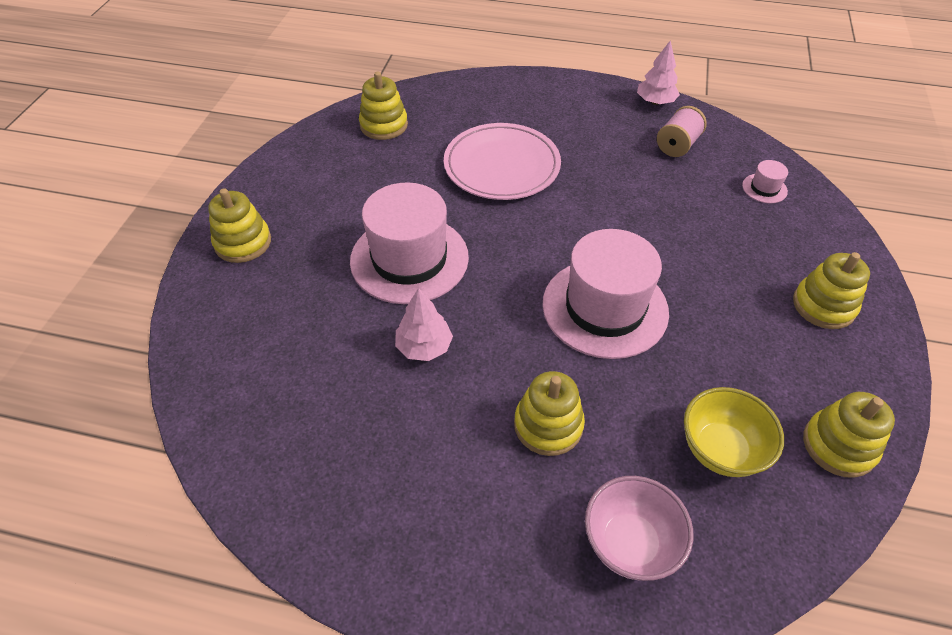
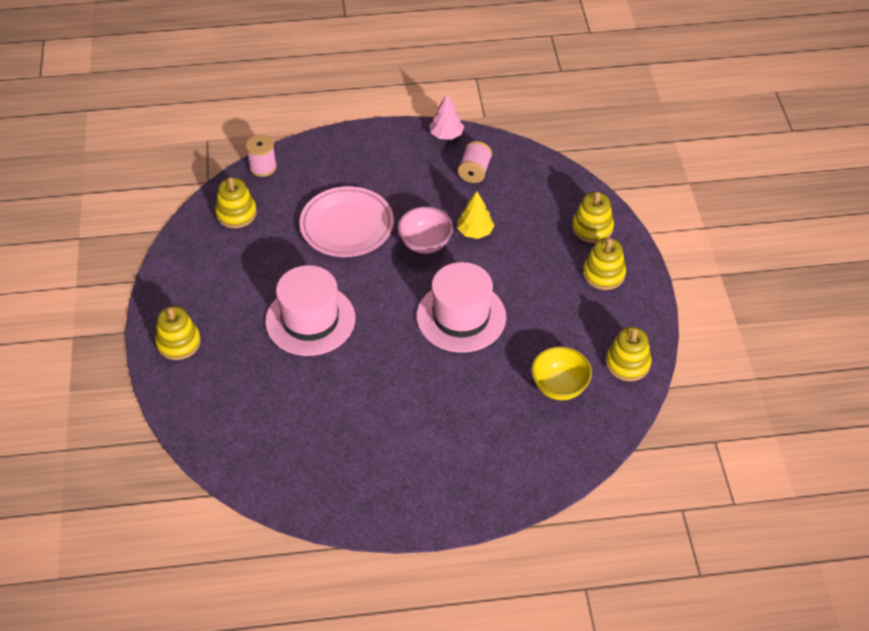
camera: 20 degrees left, 0 degrees up
(424, 347) = (350, 379): pink tree -> none
(435, 88) = (263, 167): none -> pink spool
(548, 425) = (450, 404): yellow stacking toy -> yellow stacking toy (592, 228)
(629, 543) = (520, 455): pink bowl -> pink bowl (425, 244)
(657, 210) = (475, 231): none -> yellow tree
(764, 188) = (547, 193): pink hat -> none

